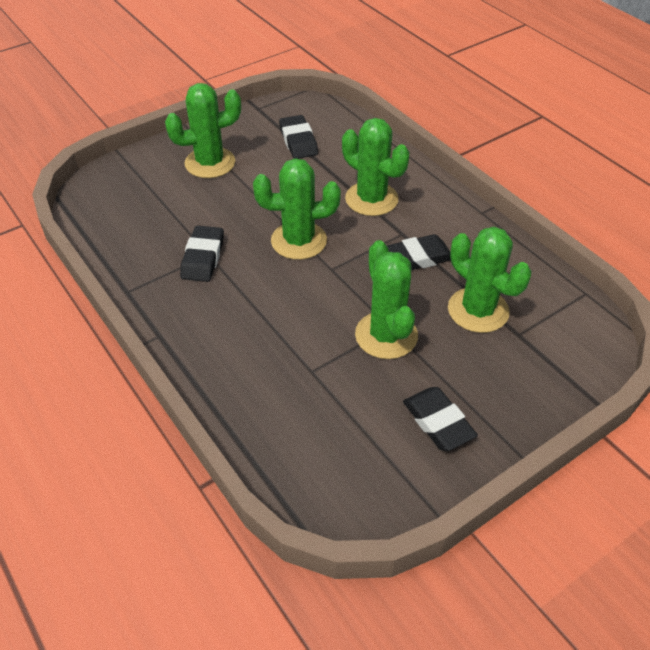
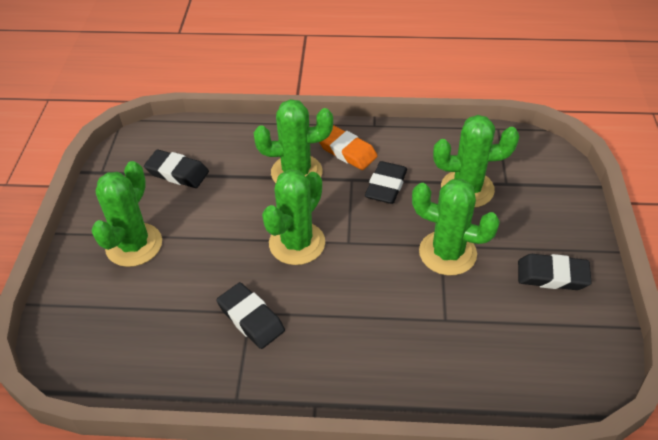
camera: 50 degrees left, 0 degrees up
(430, 213) = (347, 151): none -> orange eraser

